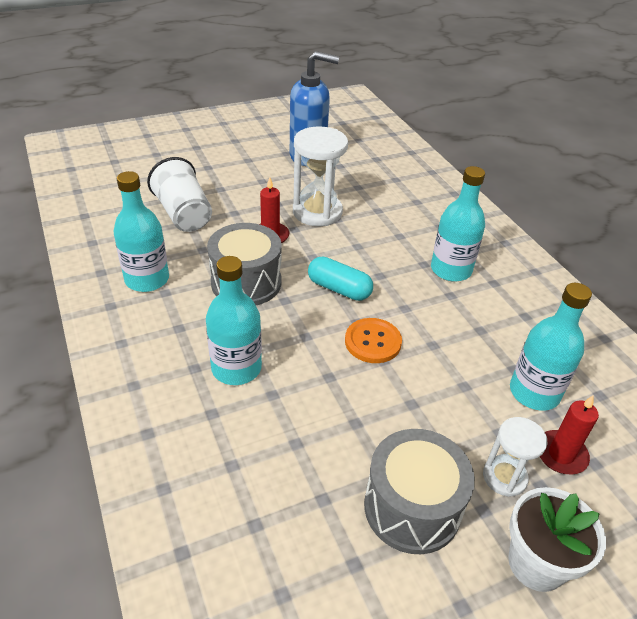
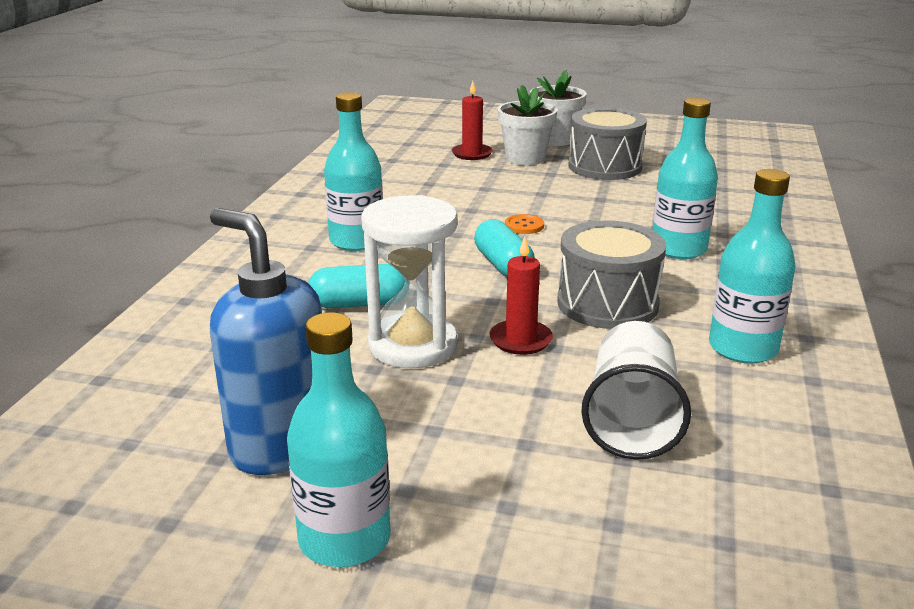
camera: 140 degrees left, 15 degrees down
(373, 342) = (524, 226): orange button -> orange button, size x0.63
(375, 224) = (359, 304): none -> turquoise capsule
(504, 477) = (525, 158): white hourglass -> white flower pot
(534, 392) = (437, 172): turquoise bottle -> turquoise bottle (344, 539)

